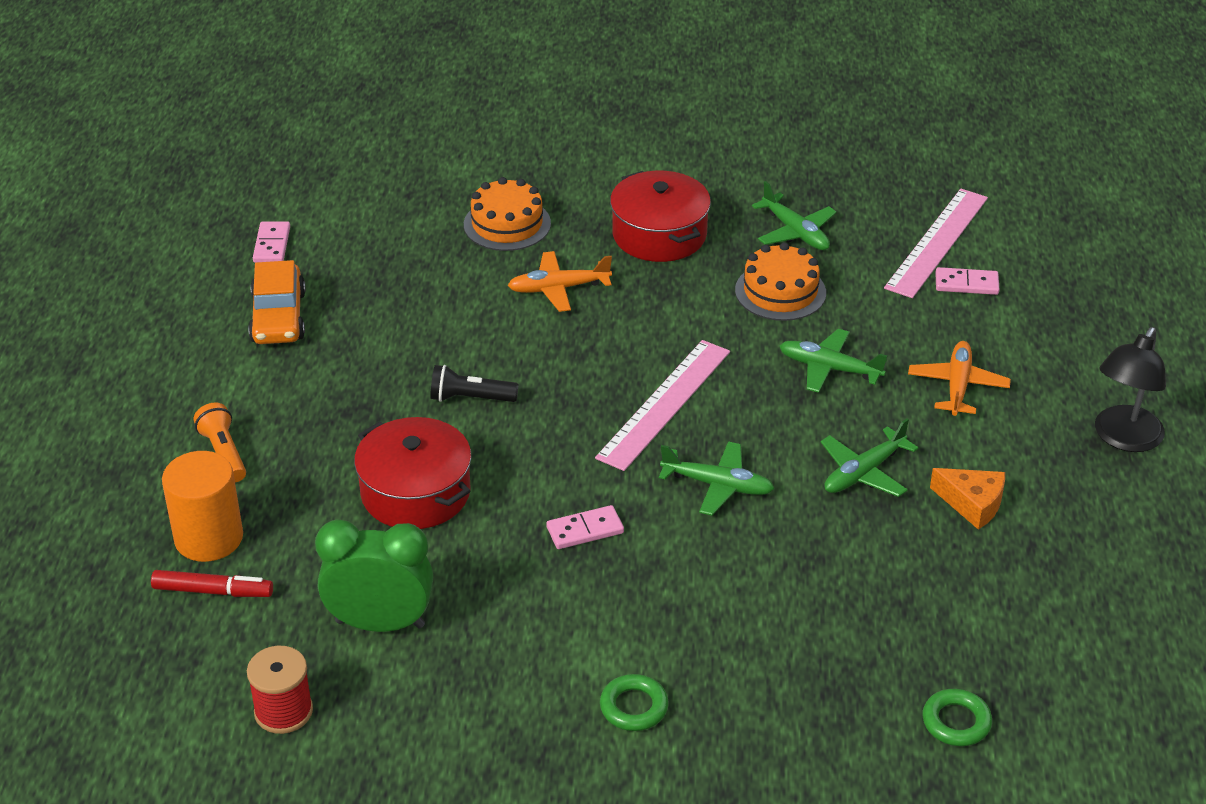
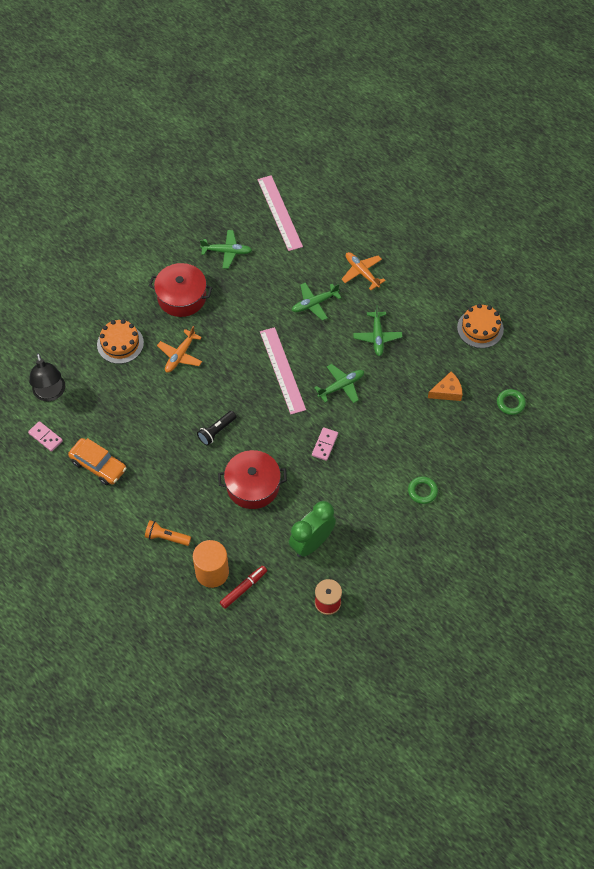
camera: 50 degrees left, 20 degrees up
(780, 291) = (256, 284): orange cake -> orange cake (480, 328)
(966, 284) = (312, 223): pink domino -> none
(972, 503) = (422, 317): orange cheese -> orange cheese (447, 391)
(1123, 438) = (434, 248): black lamp -> black lamp (50, 393)

